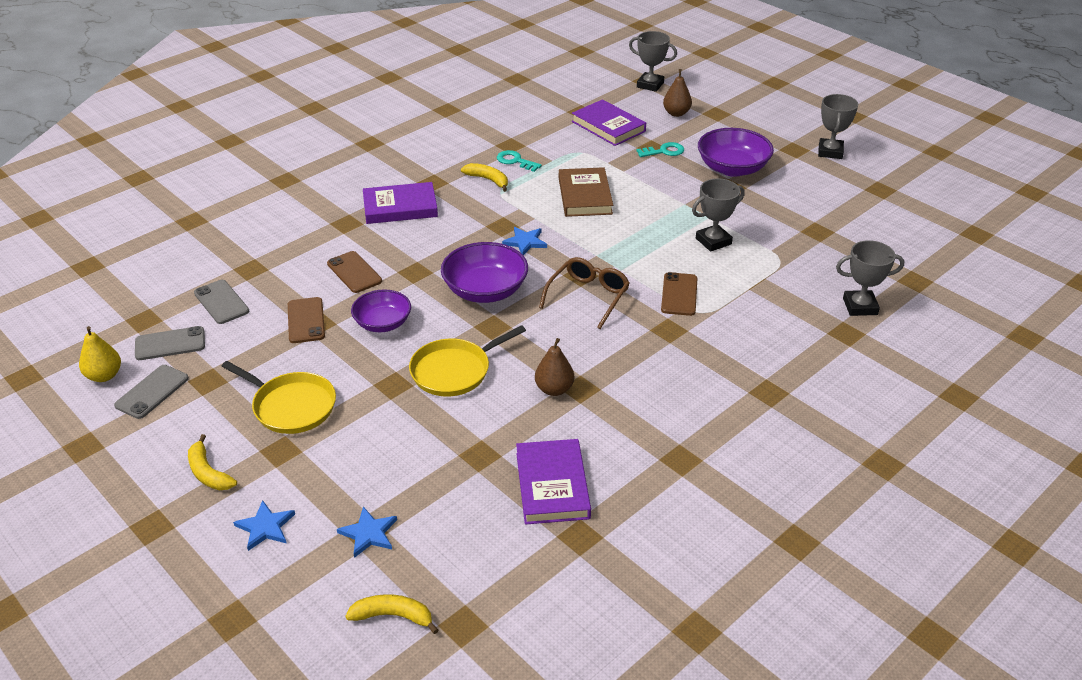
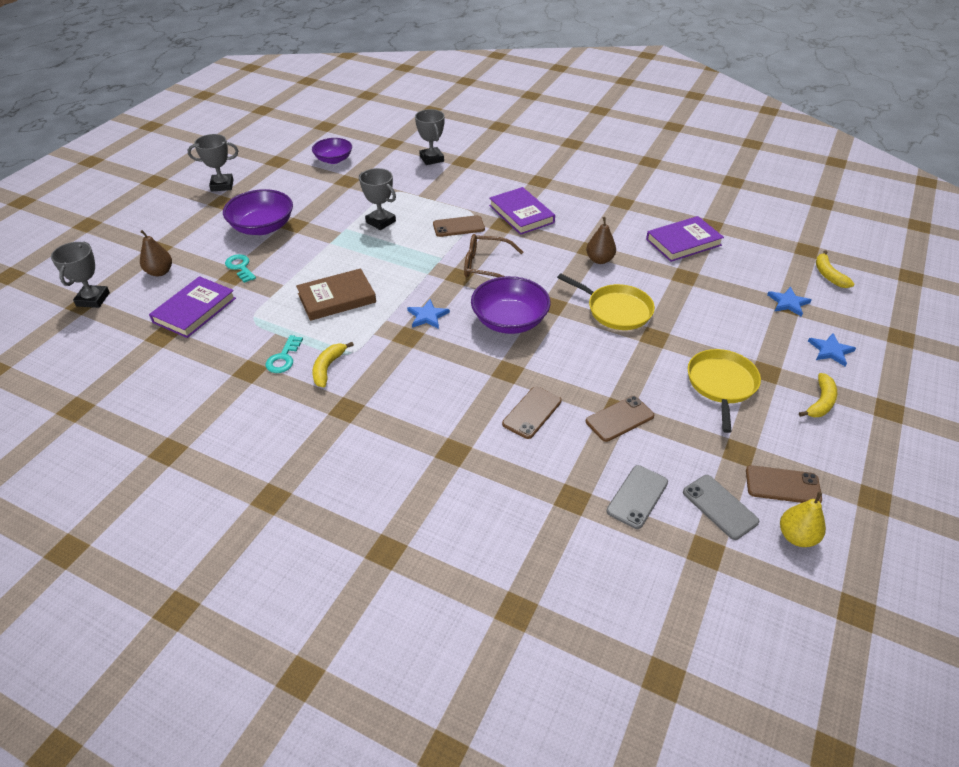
camera: 110 degrees left, 5 degrees up
(152, 392) = (782, 485): grey phone -> brown phone
(383, 323) = (589, 367): purple bowl -> purple bowl (333, 159)
(400, 207) = (405, 418): purple book -> purple book (521, 214)

